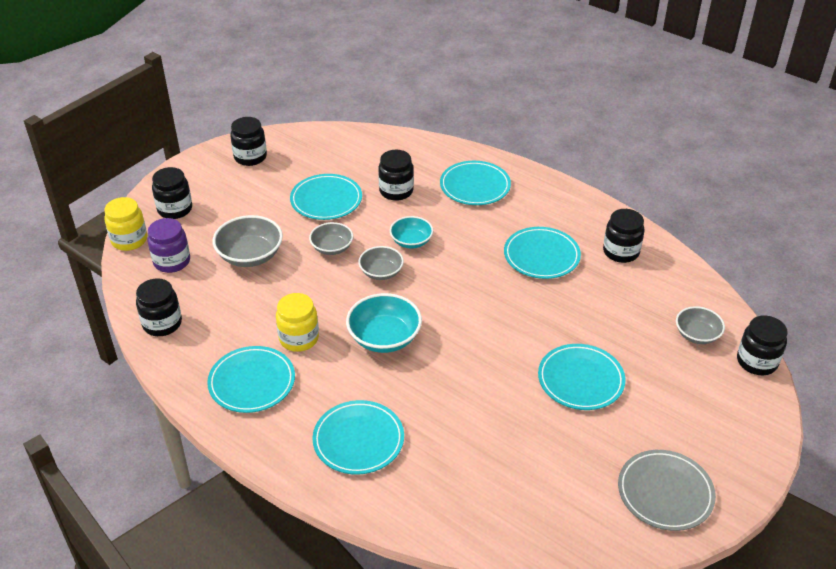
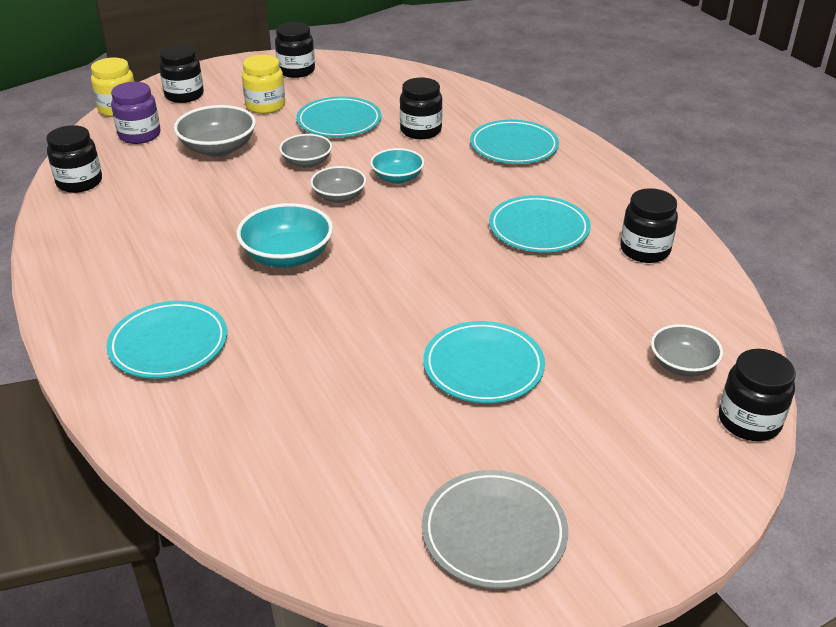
camera: 25 degrees right, 5 degrees down
(252, 382) = (113, 256): turquoise plate -> none
(299, 338) = (197, 231): yellow jar -> yellow jar (265, 106)

